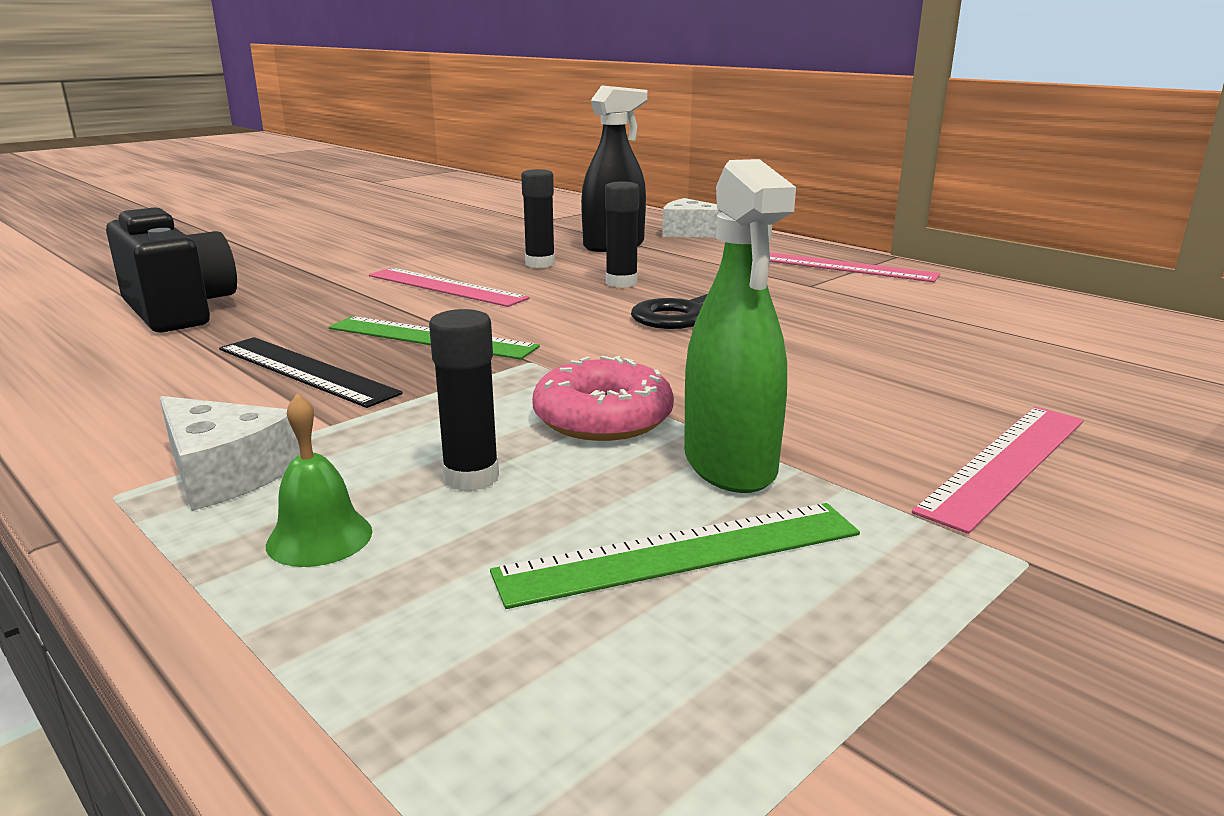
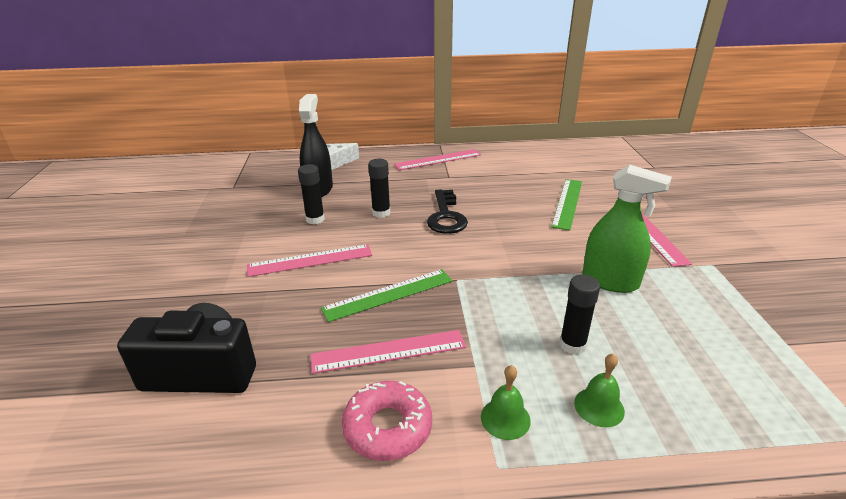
camera: 50 degrees left, 10 degrees up
(224, 473) = (505, 418): white cheese -> green bell
(305, 370) = (388, 351): black ruler -> pink ruler
(603, 418) = (542, 289): pink donut -> pink donut (387, 427)
(681, 553) = (670, 322): green ruler -> green ruler (567, 203)

